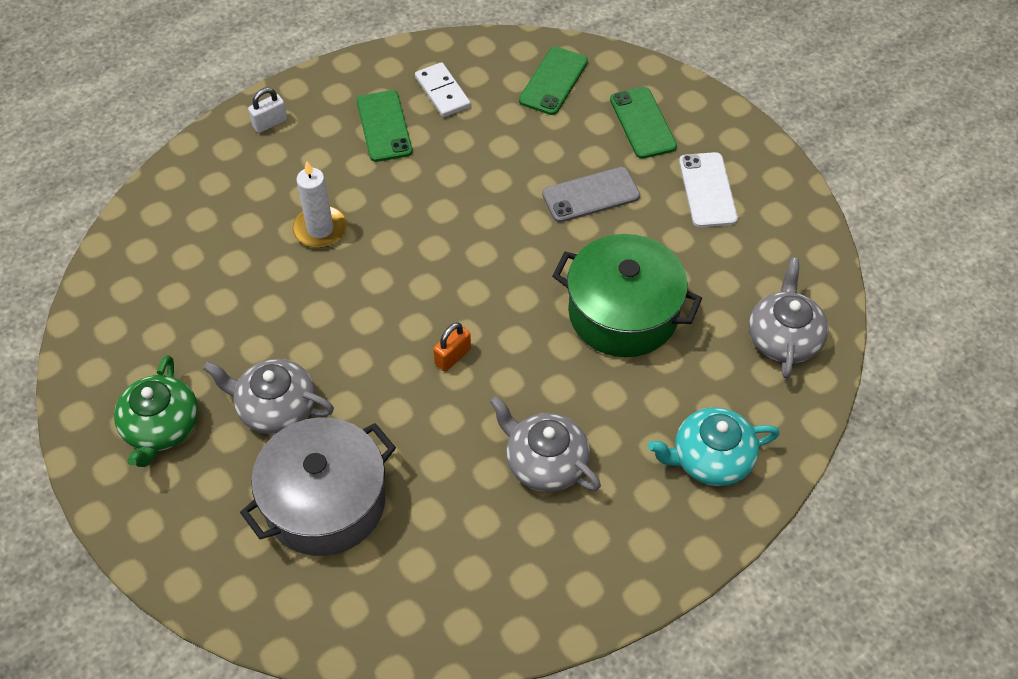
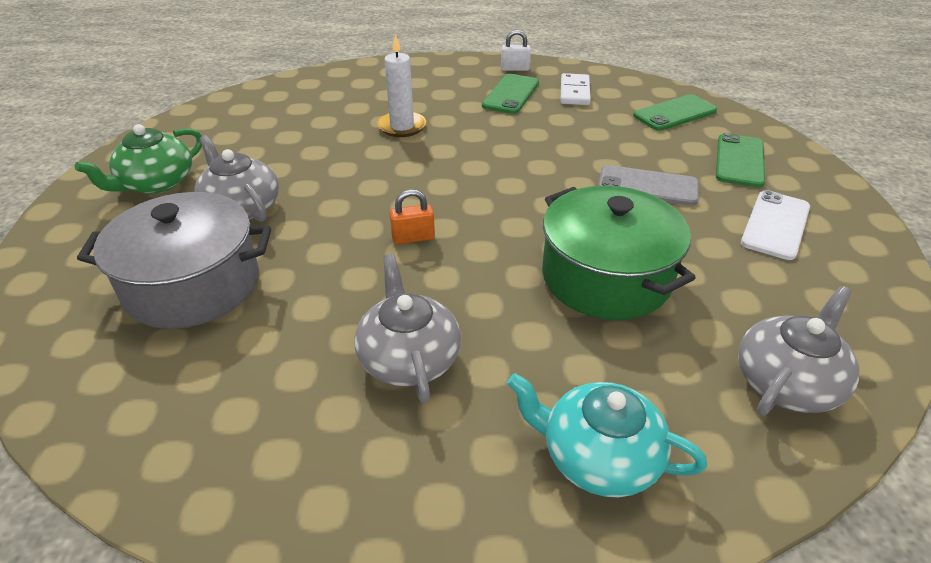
camera: 35 degrees right, 15 degrees down
(270, 123) = (433, 69): white padlock -> white padlock (515, 69)

